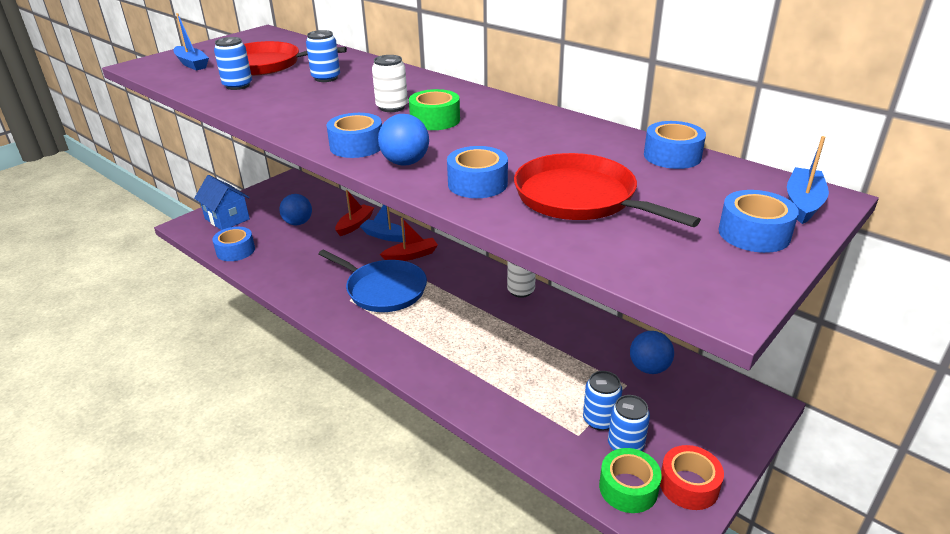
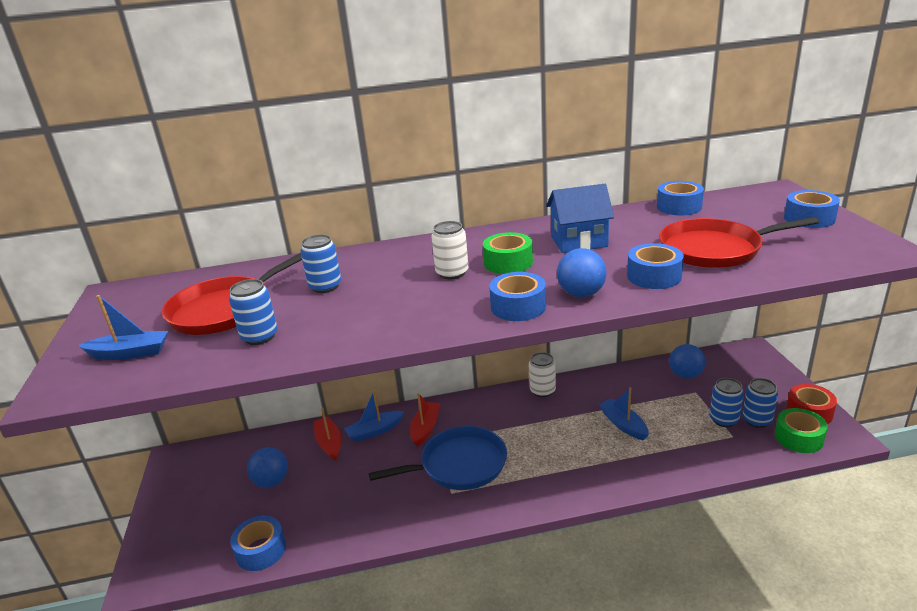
camera: 50 degrees left, 5 degrees down
(227, 219) = (183, 537): blue house -> blue house (579, 241)
(803, 203) = (780, 196): blue boat -> blue boat (623, 424)

